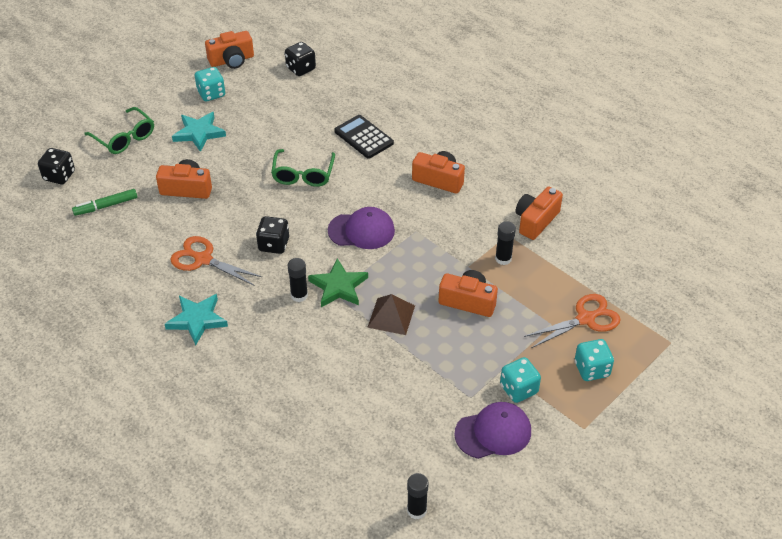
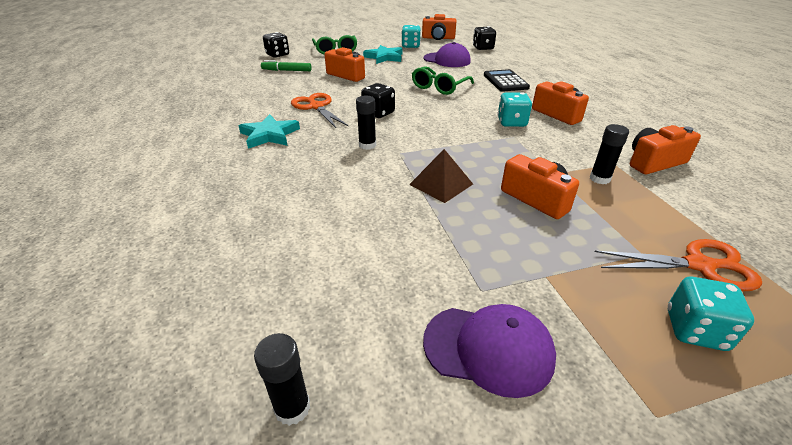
camera: 30 degrees right, 10 degrees down
(338, 286) = (408, 150): green star -> none
(361, 231) = (461, 124): purple cap -> purple cap (447, 60)
(518, 389) = (559, 308): turquoise dice -> turquoise dice (511, 122)

